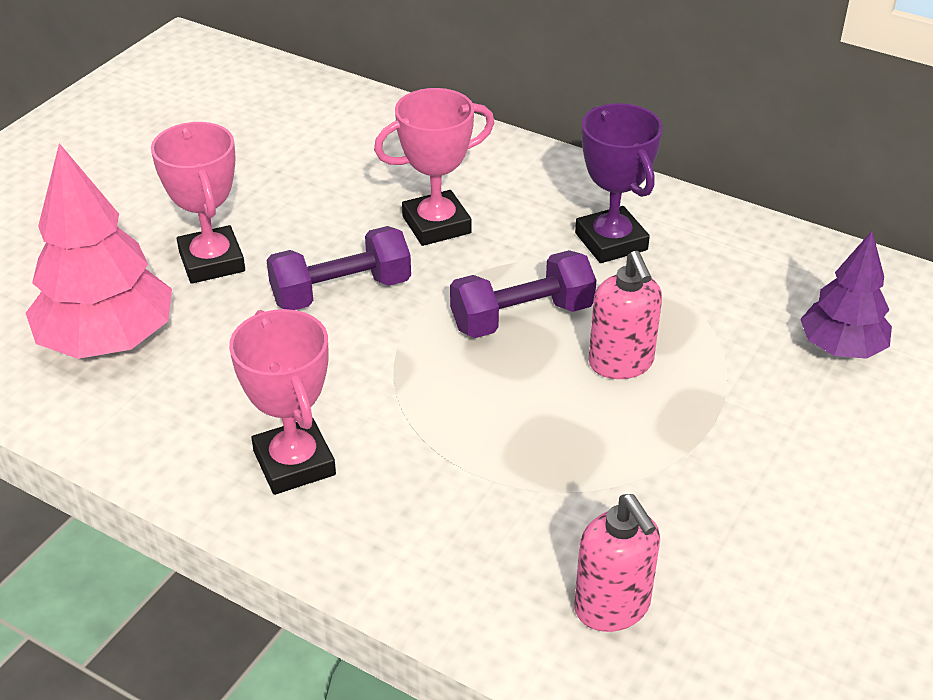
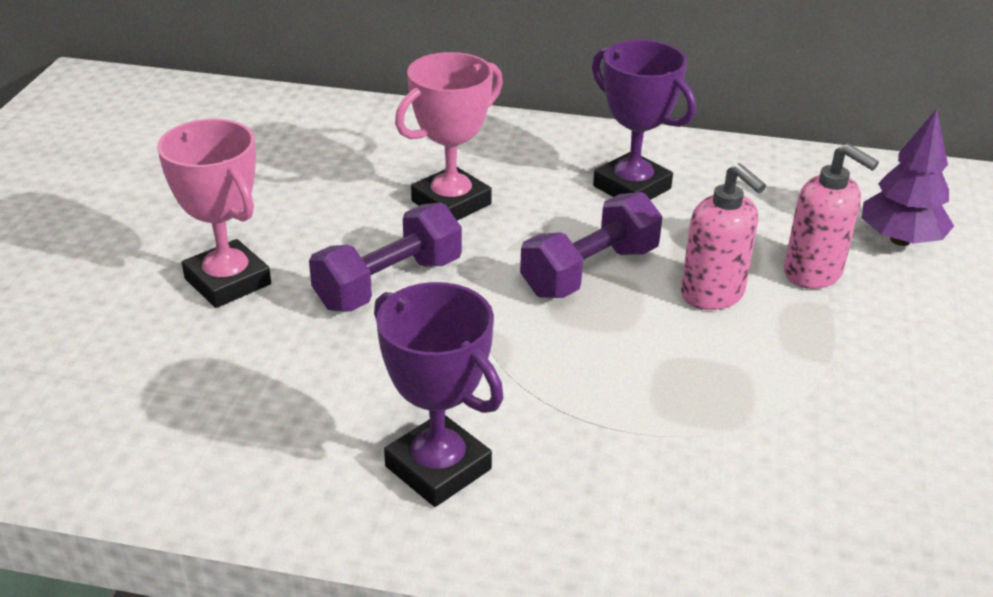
camera: 20 degrees left, 5 degrees down
(108, 341) = (148, 387): pink tree -> none
(294, 463) = (438, 468): pink trophy -> purple trophy
(612, 607) = (859, 531): pink soap dispenser -> pink soap dispenser (813, 273)

